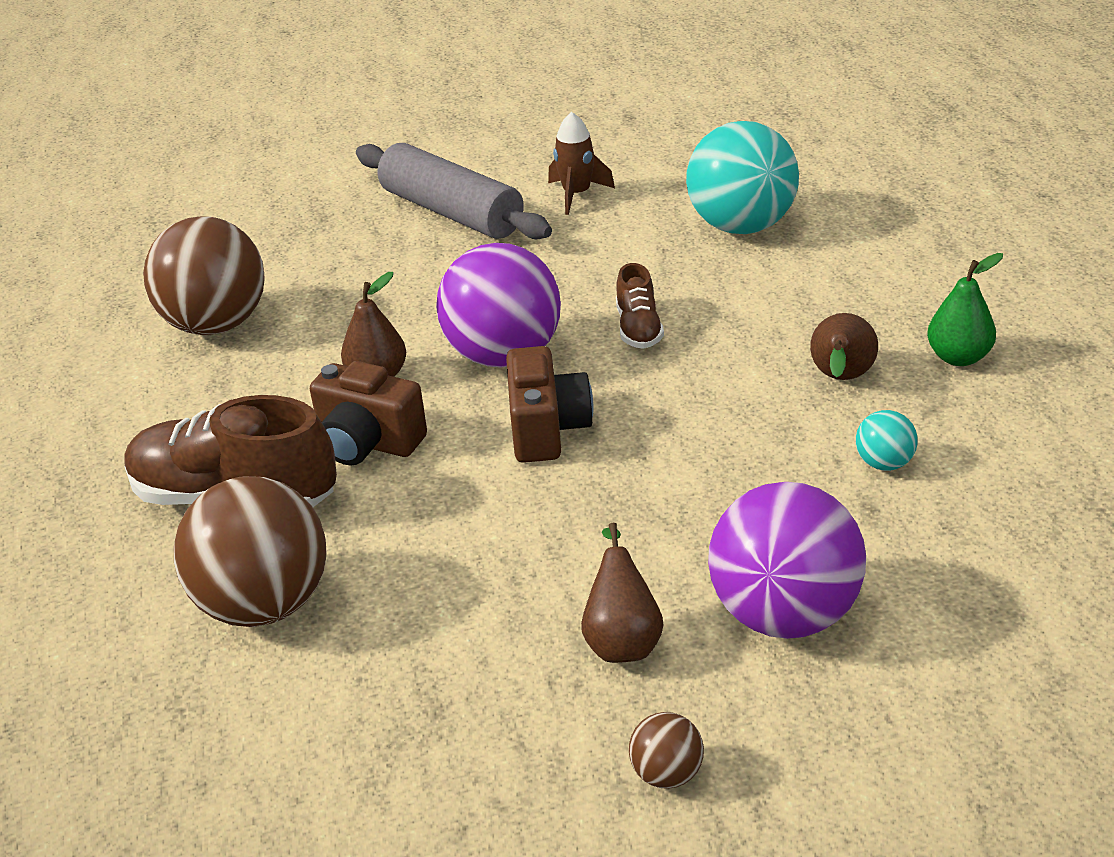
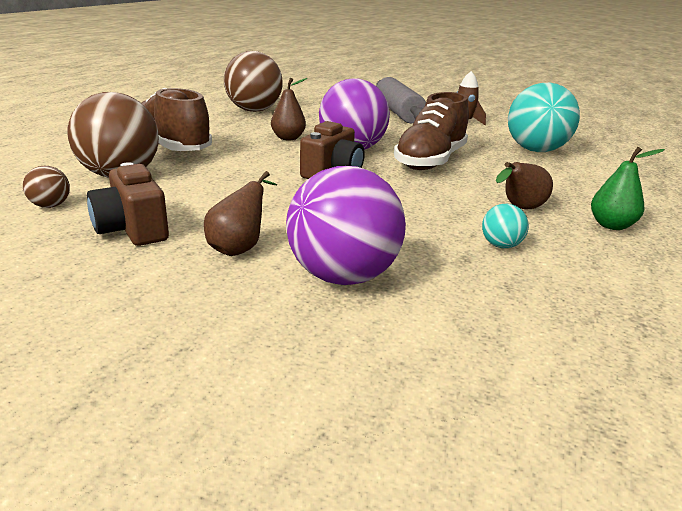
camera: 30 degrees right, 10 degrees down
(367, 443) = (249, 152): brown camera -> brown camera (132, 230)
(638, 329) = (430, 161): brown shoe -> brown shoe, size x2.00
(666, 774) = (163, 307): brown ball -> brown ball (50, 206)

